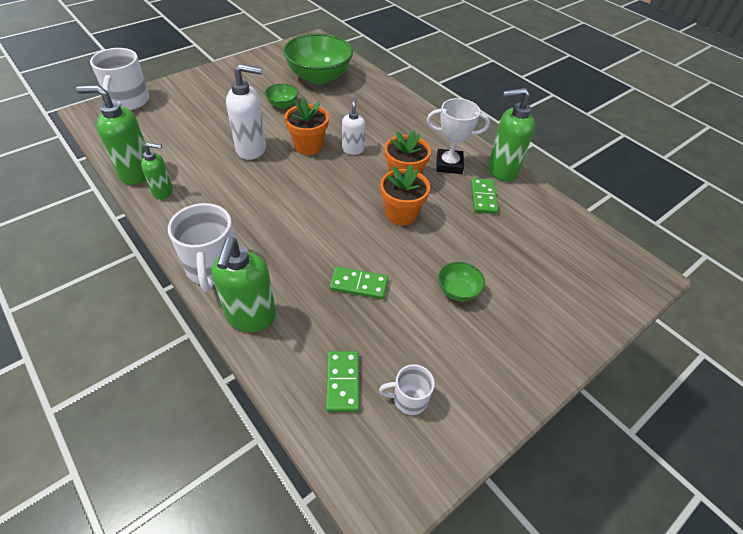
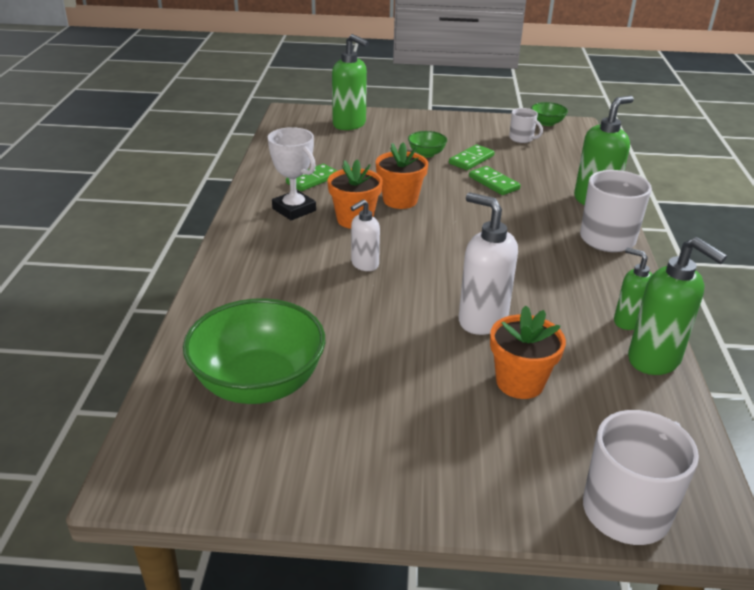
camera: 135 degrees left, 15 degrees down
(282, 105) = (374, 363): green bowl -> green bowl (547, 123)
(308, 146) = (409, 291): orange flower pot -> orange flower pot (520, 382)
(343, 382) = (555, 156): green domino -> green domino (471, 159)
(501, 170) = (258, 186): green soap dispenser -> green soap dispenser (349, 124)

